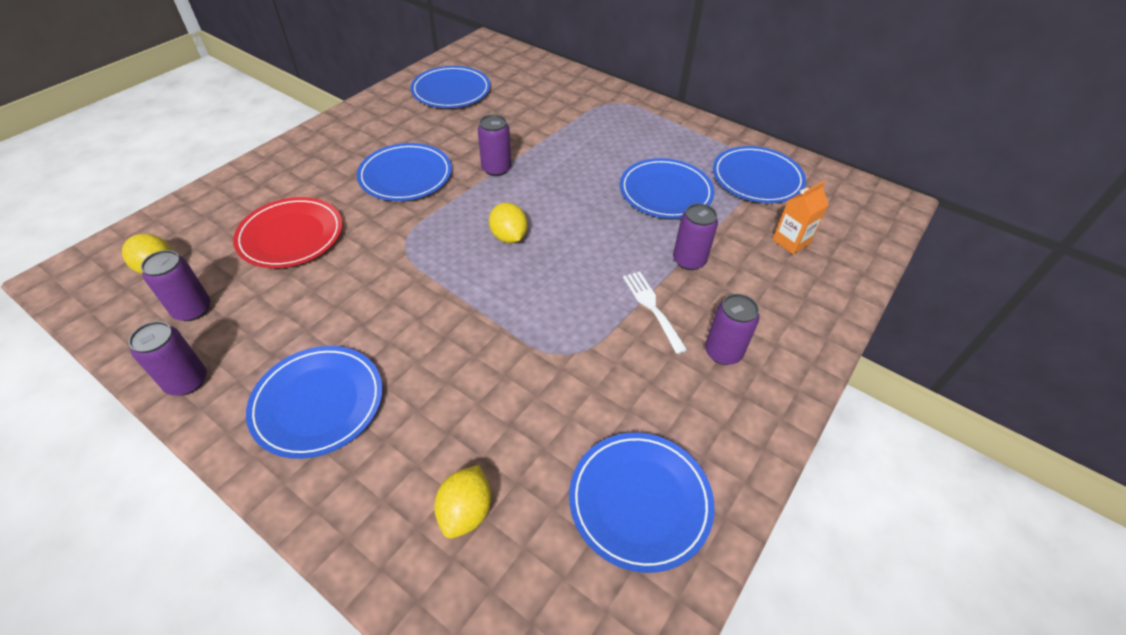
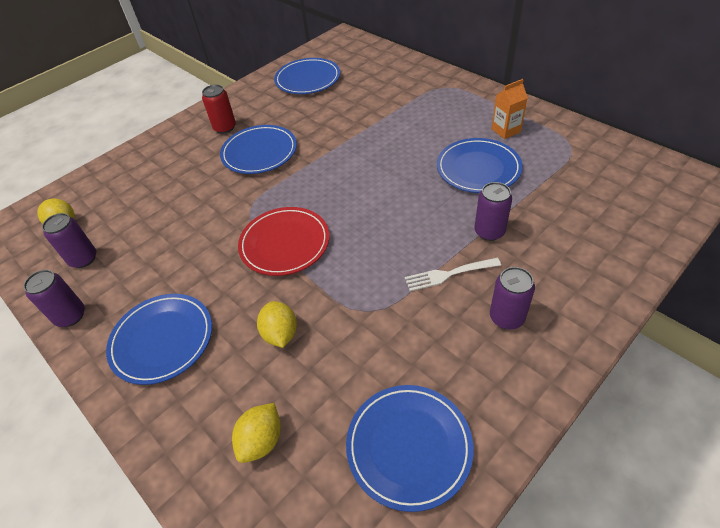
camera: 15 degrees right, 0 degrees up
(291, 236) = (163, 201): red plate -> red plate (285, 243)
(356, 147) = (225, 128): none -> red can
(496, 169) = (334, 147): purple can -> none
(509, 237) = (335, 206): yellow lemon -> yellow lemon (280, 334)
(653, 308) = (449, 274): white fork -> white fork turned 90 degrees counterclockwise
(757, 178) = (566, 156): blue plate -> none
(791, 242) = (589, 217): orange carton -> orange carton (506, 130)

